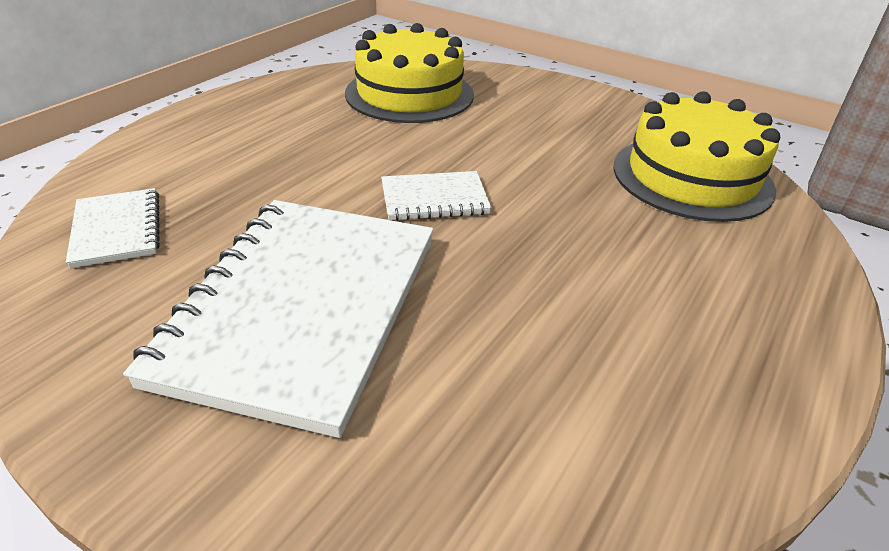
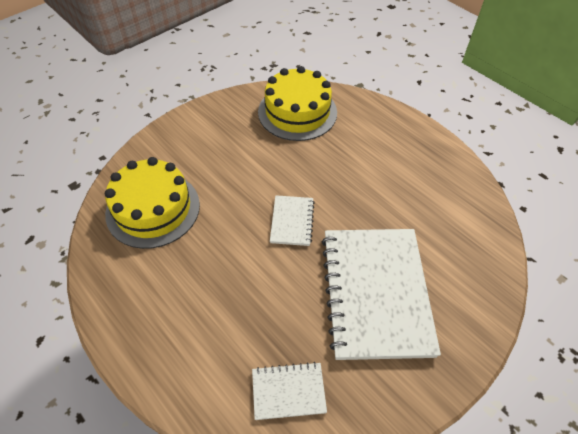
camera: 75 degrees left, 15 degrees up
(302, 308) = (376, 293): white notebook -> white notebook turned 60 degrees clockwise

